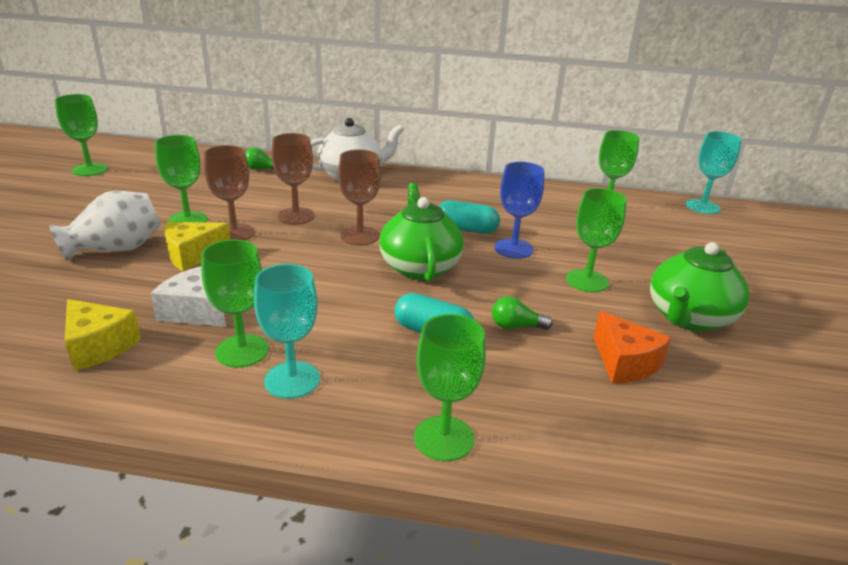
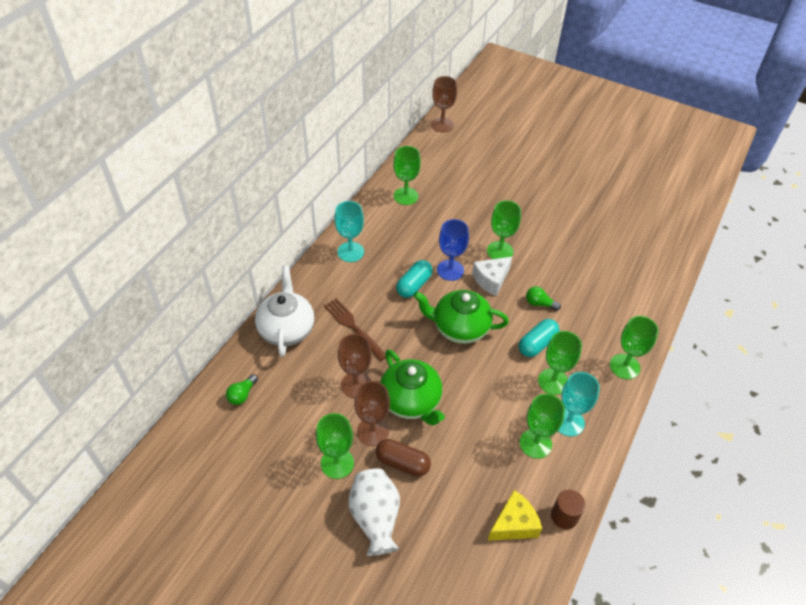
camera: 70 degrees left, 20 degrees up
(90, 170) = (176, 549): green goblet -> green goblet (553, 381)
(109, 393) = (564, 516): none -> brown cylinder
(192, 255) = (402, 463): yellow cheese -> brown capsule
(194, 311) = (484, 467): white cheese -> white cheese (491, 280)
(360, 236) = (404, 350): brown goblet -> brown goblet (442, 125)
(375, 205) = (353, 327): none -> brown fork
(516, 326) = (539, 303): green light bulb -> green light bulb turned 90 degrees clockwise
(624, 363) = (581, 272): orange cheese -> none
(689, 318) = (548, 226): green teapot -> green teapot (411, 401)
(702, 206) = (422, 149): turquoise goblet -> turquoise goblet (350, 252)

